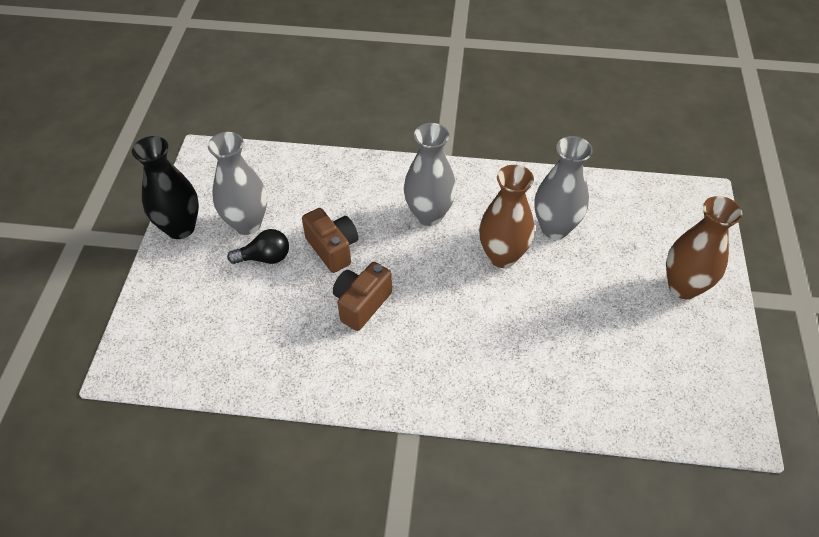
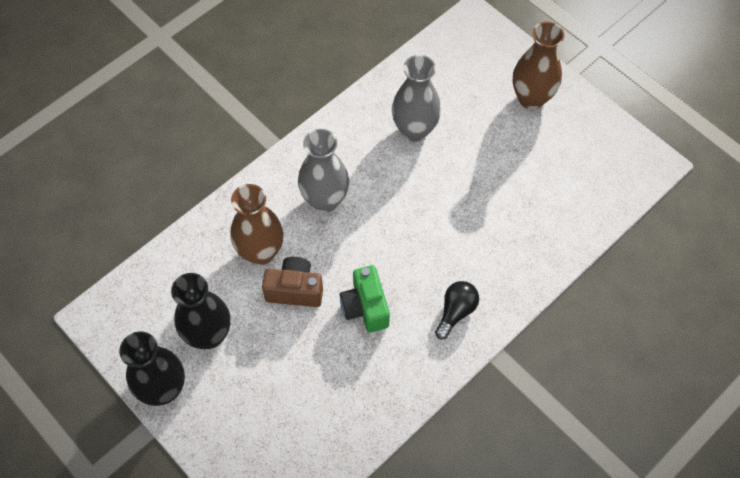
camera: 50 degrees left, 10 degrees up
(247, 224) = (209, 335): grey vase -> black vase
(265, 258) = (258, 345): black light bulb -> black light bulb (456, 312)
(361, 304) = (365, 307): brown camera -> green camera
(502, 256) = (408, 183): brown vase -> brown vase (261, 252)

